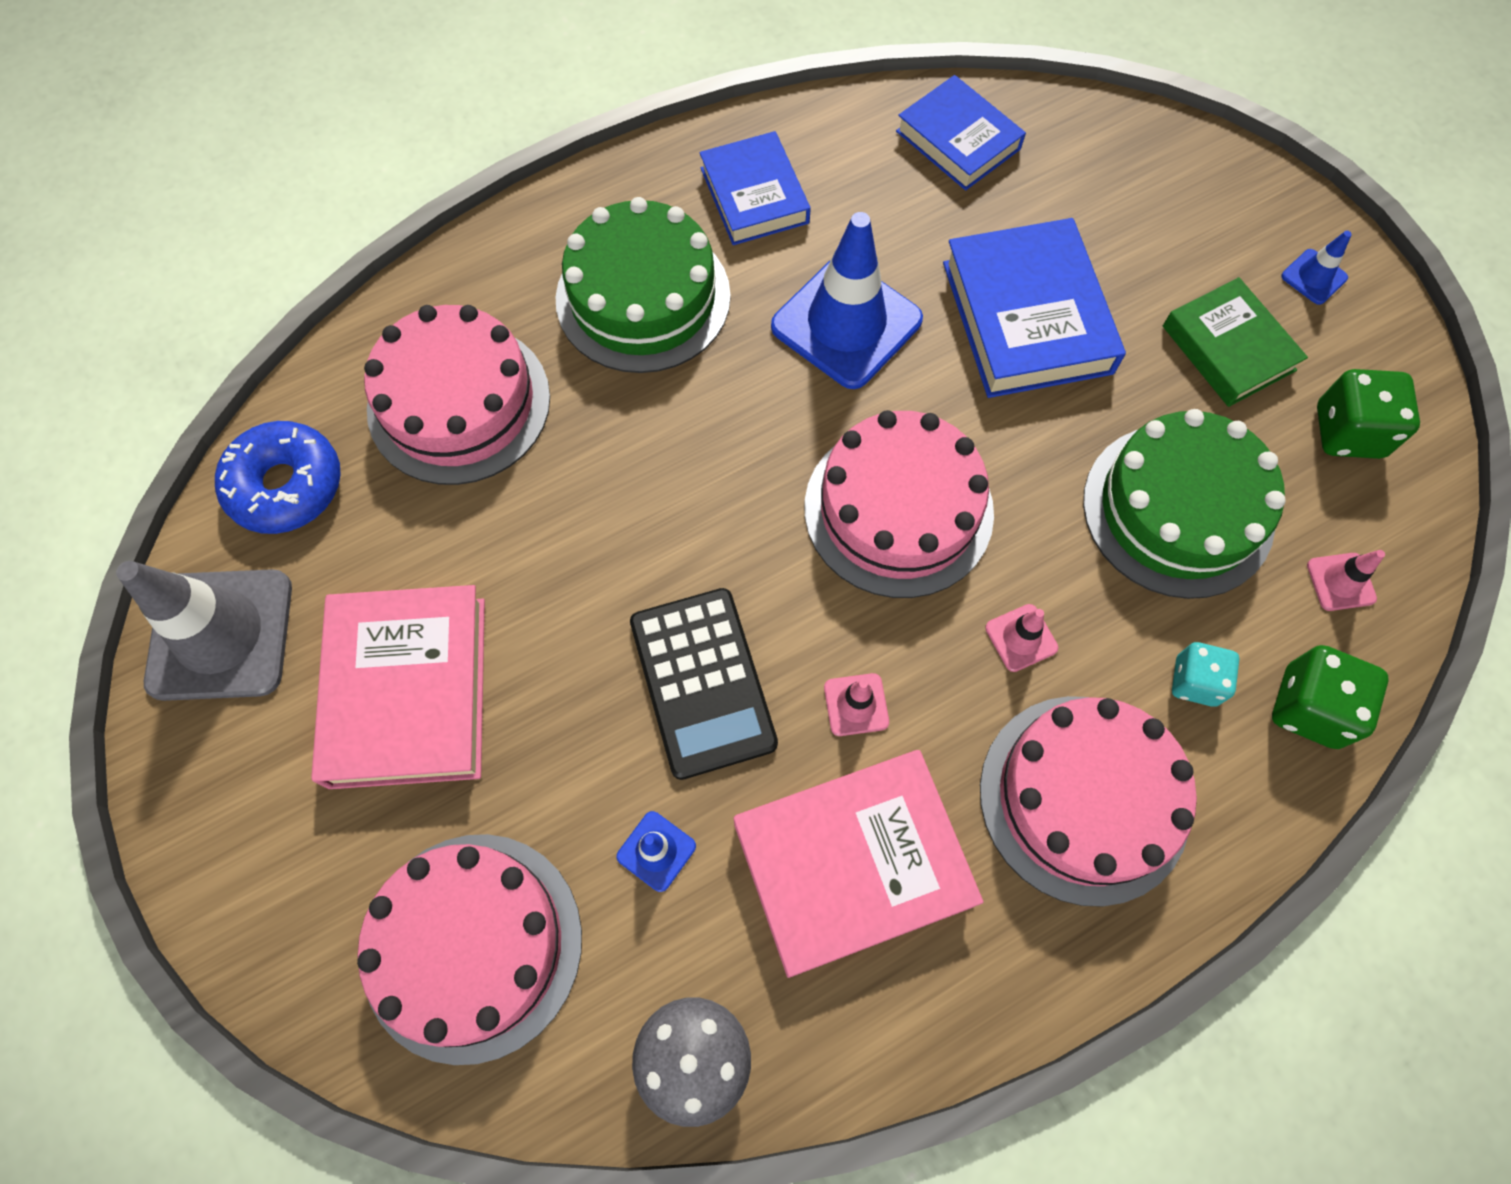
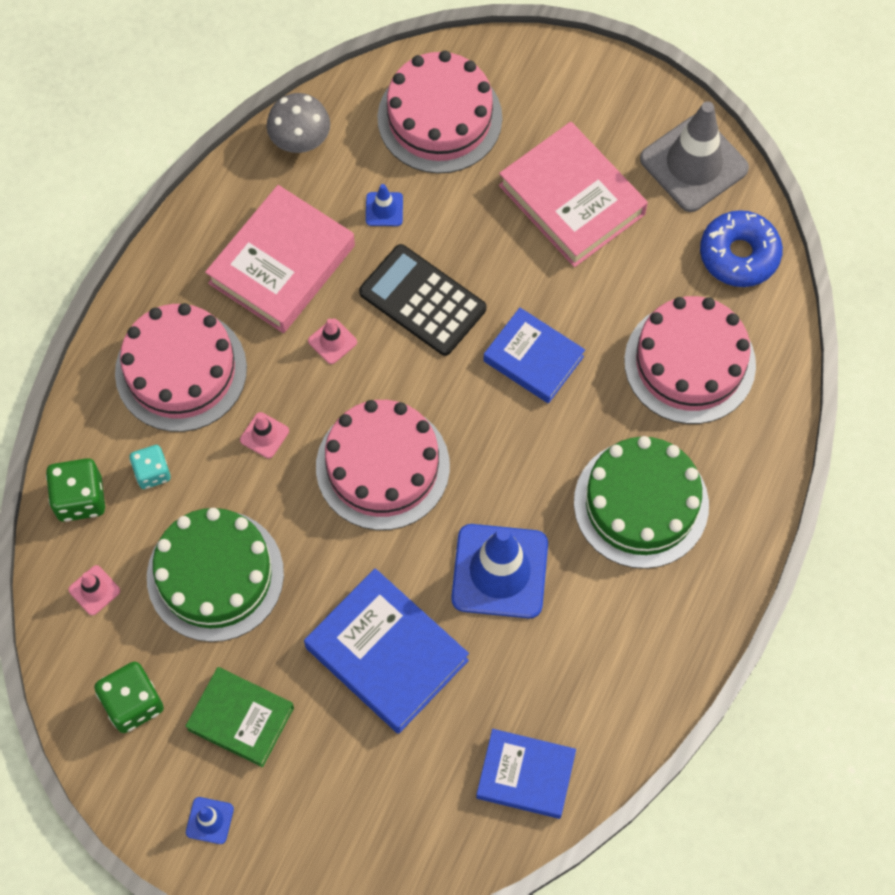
camera: 145 degrees right, 0 degrees up
(754, 195) = (631, 629): blue book -> blue book (533, 359)

